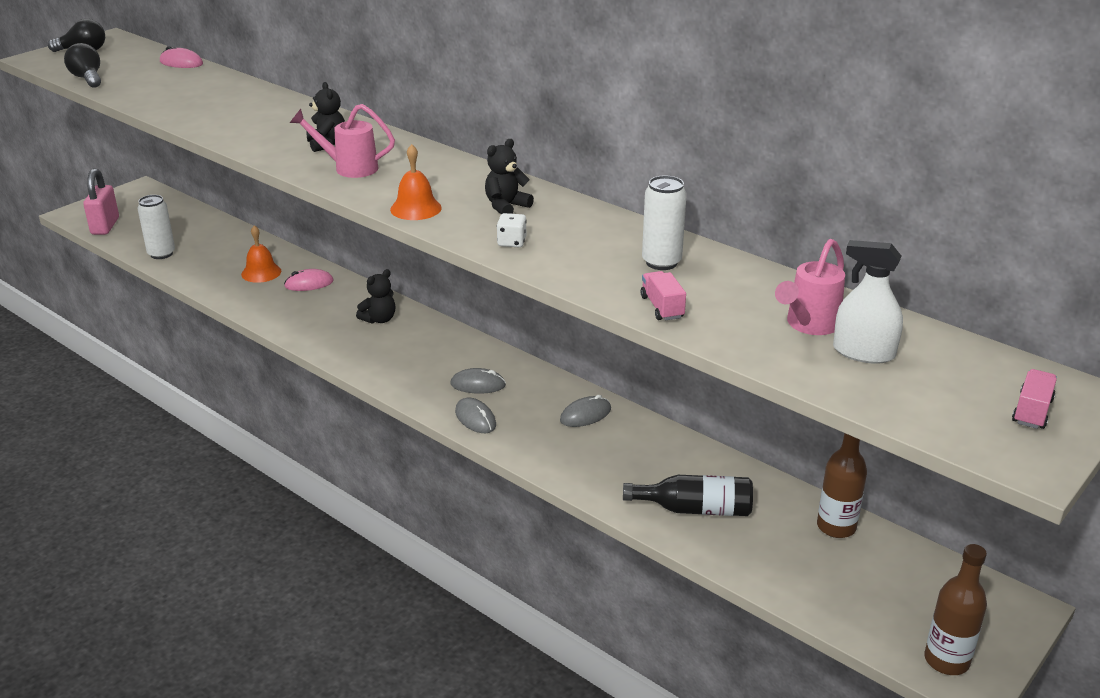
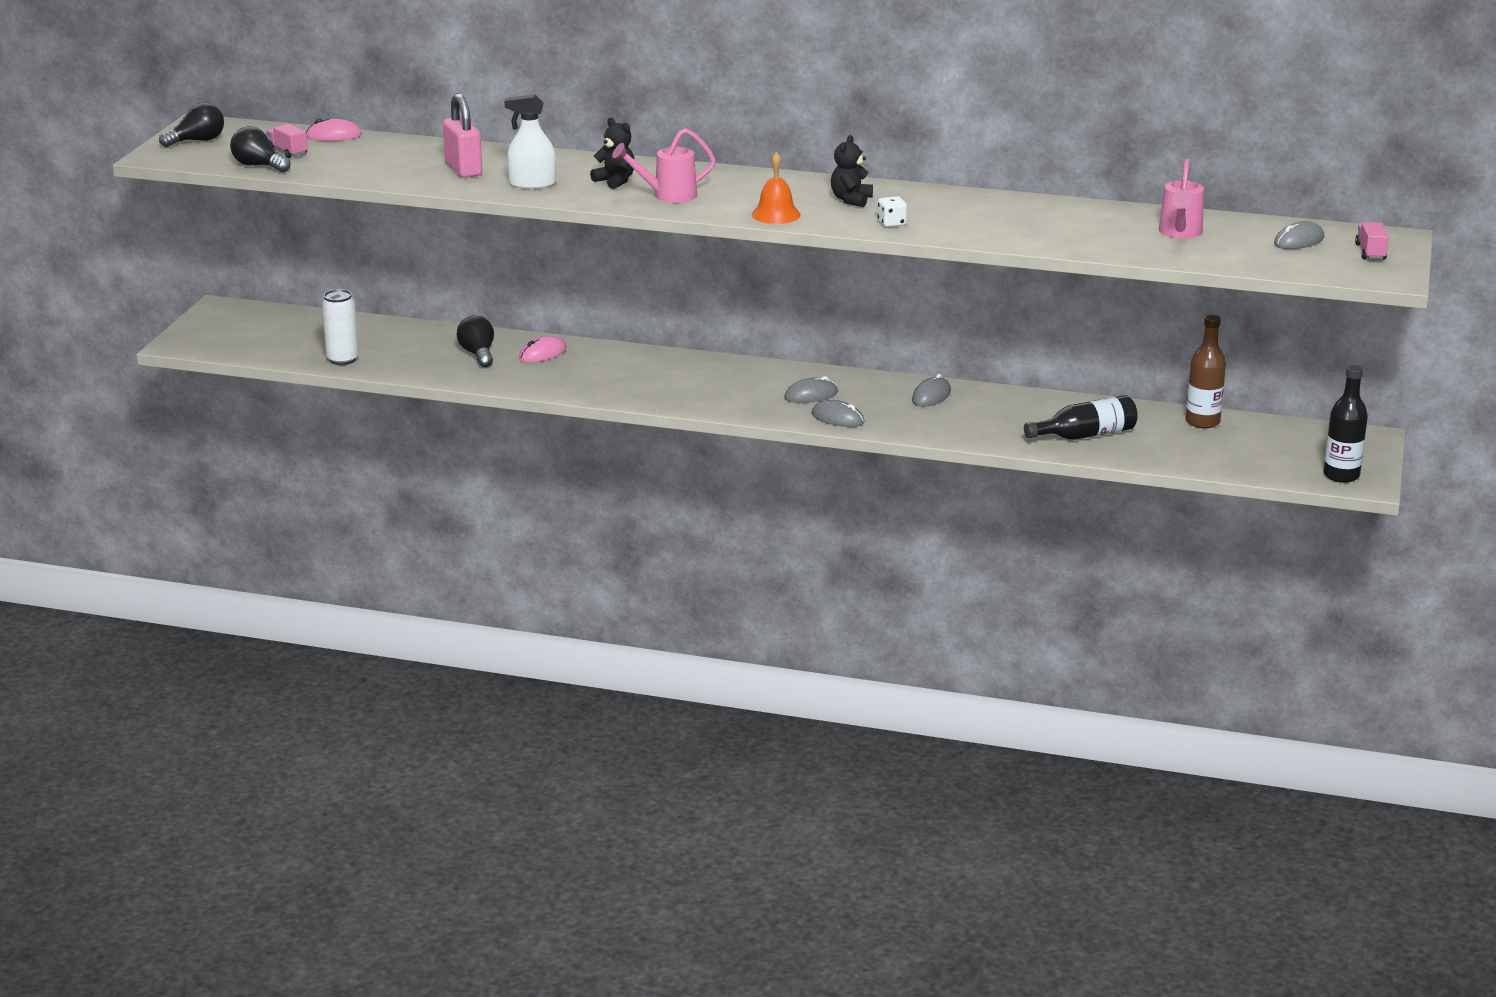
camera: 25 degrees left, 5 degrees down
(105, 226) = (236, 348): pink padlock -> pink padlock (463, 169)
(261, 272) = (478, 354): orange bell -> black light bulb
(379, 319) = (654, 367): black teddy bear -> none
(661, 262) = (1027, 215): white can -> none
(662, 307) = (1063, 242): pink truck -> pink truck (287, 151)
(863, 352) = (1233, 242): white spray bottle -> white spray bottle (532, 184)
(946, 660) = (1341, 475): brown bottle -> black bottle
(948, 370) = (1299, 241): none -> grey mouse

